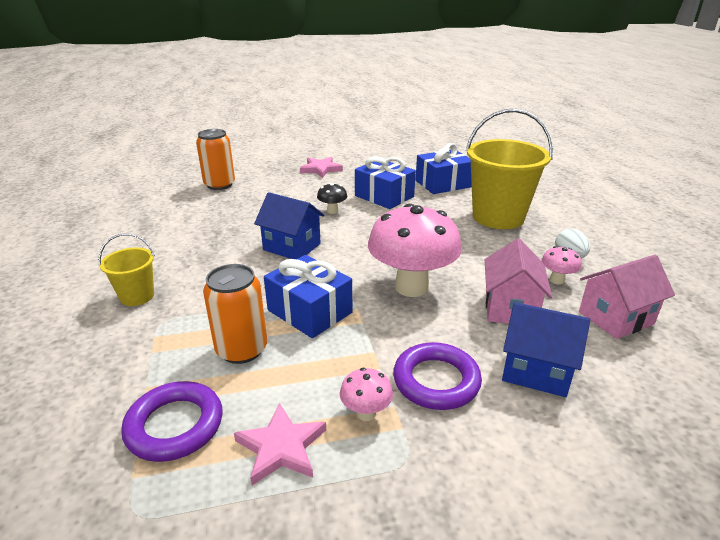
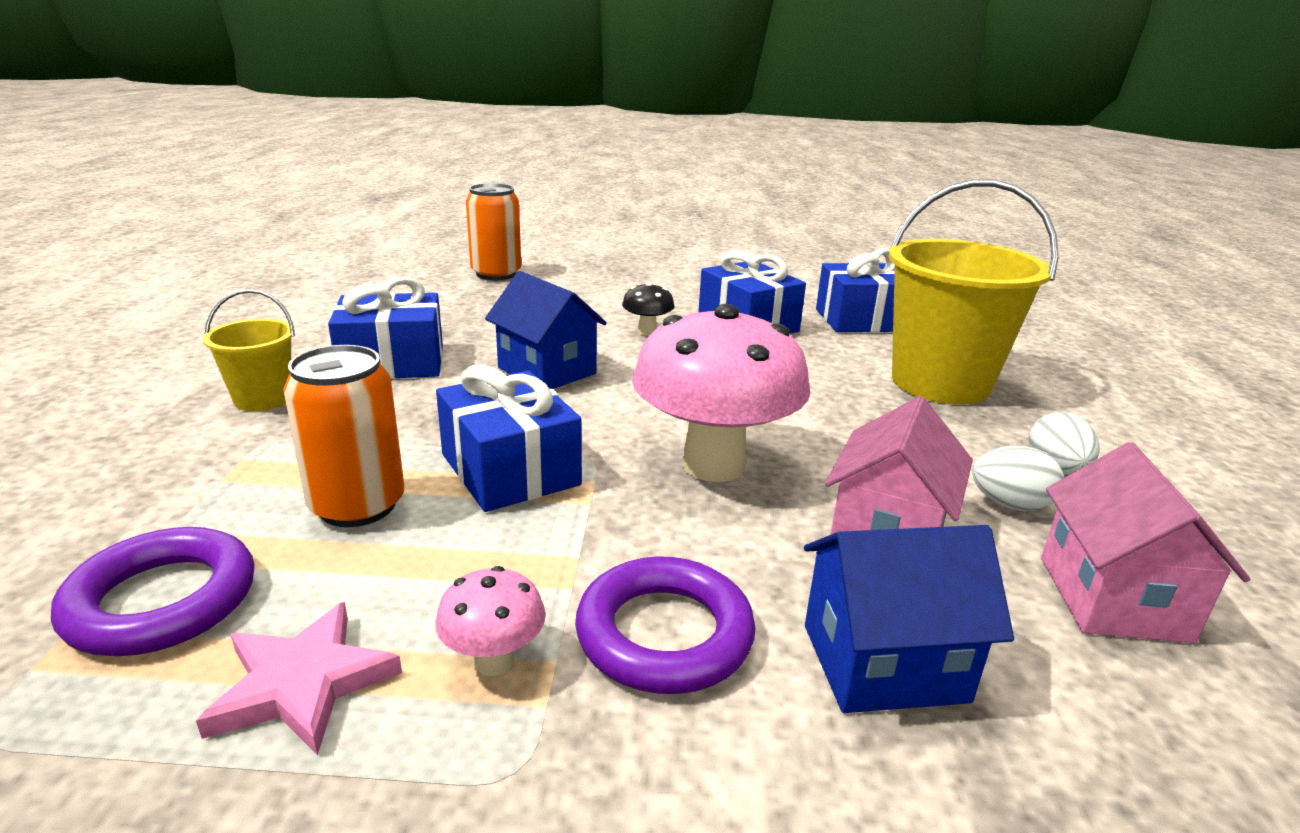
camera: 15 degrees right, 5 degrees down
(198, 258) = (392, 362): none -> blue gift
(321, 169) = (666, 274): pink star -> none
(536, 371) = (884, 663): blue house -> blue house turned 45 degrees counterclockwise
(557, 280) = (1010, 505): pink mushroom -> white egg
(615, 318) = (1113, 598): pink house -> pink house turned 75 degrees counterclockwise

